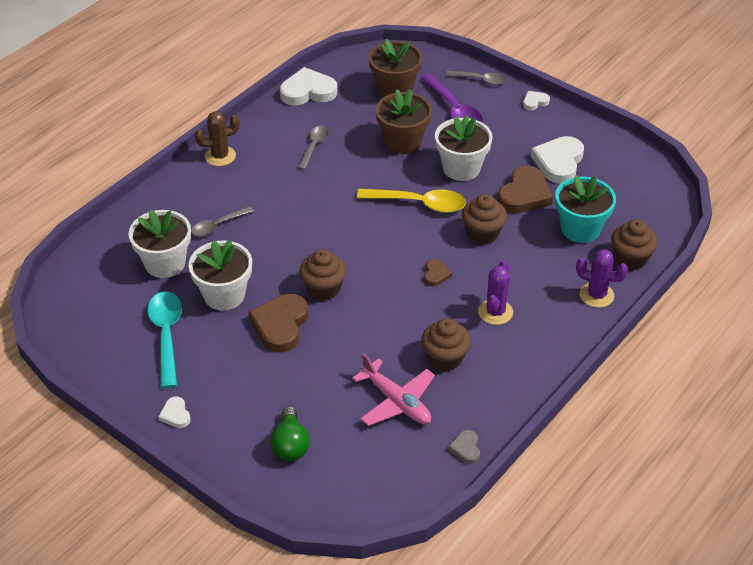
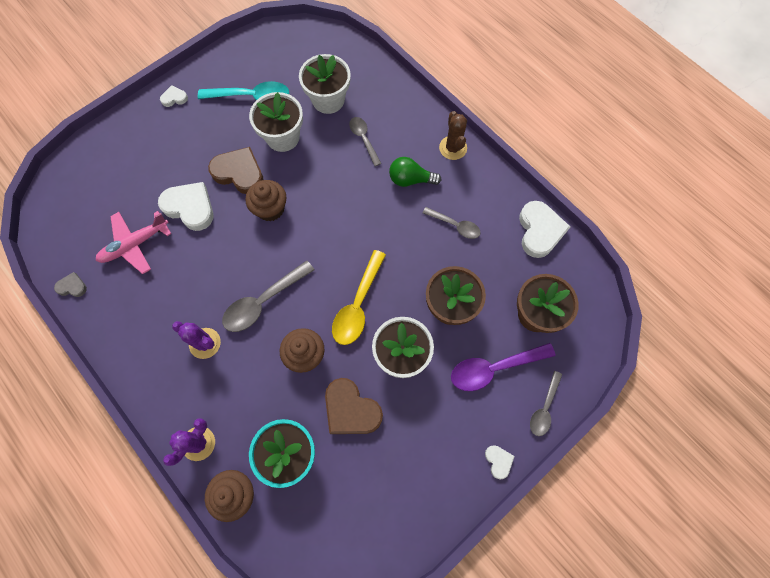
camera: 100 degrees right, 25 degrees up
(290, 444) = (121, 166): green light bulb -> green light bulb (410, 179)
(436, 274) = (263, 302): brown heart -> grey spoon
(445, 358) = (166, 289): brown cupcake -> none
(558, 162) = (393, 460): white heart -> white heart (190, 207)

